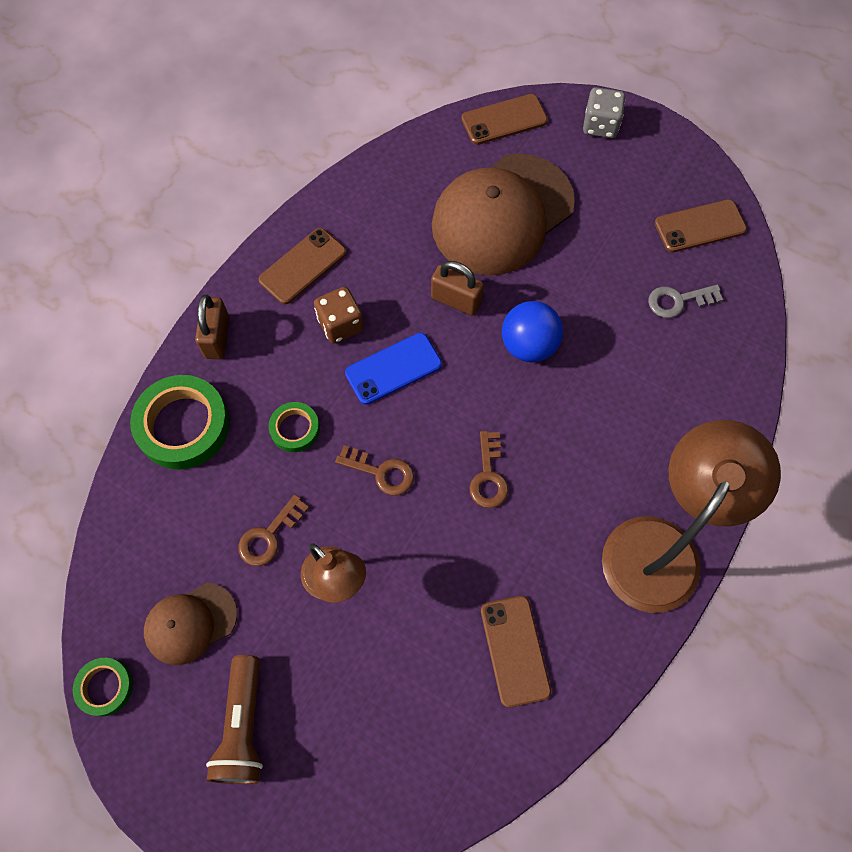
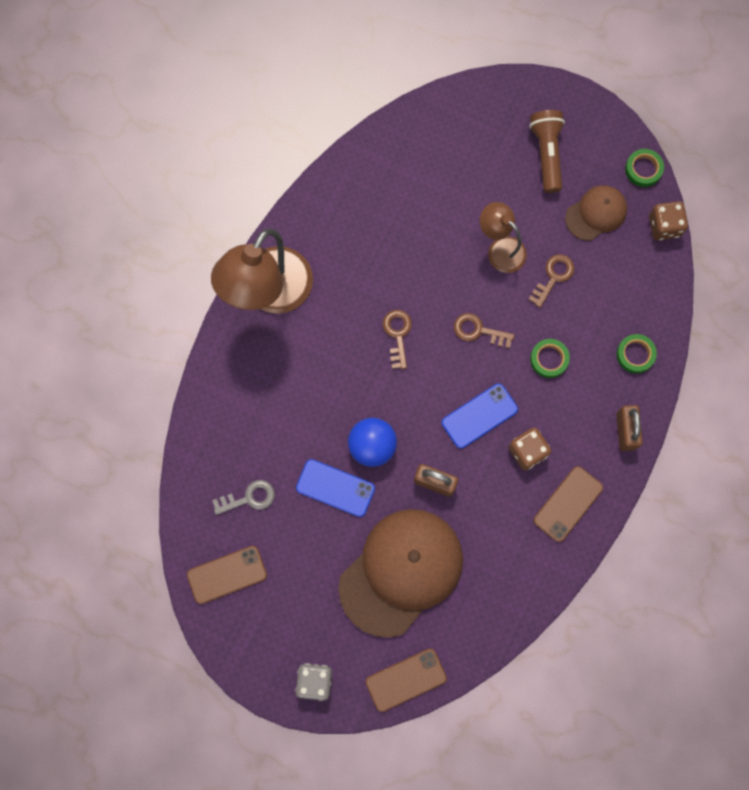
camera: 175 degrees right, 10 degrees up
(99, 595) = (664, 226): none -> brown dice
(183, 425) = (635, 354): green tape -> green tape, size x0.54
(514, 650) = (371, 214): brown phone -> none
(575, 303) = (335, 488): none -> blue phone

